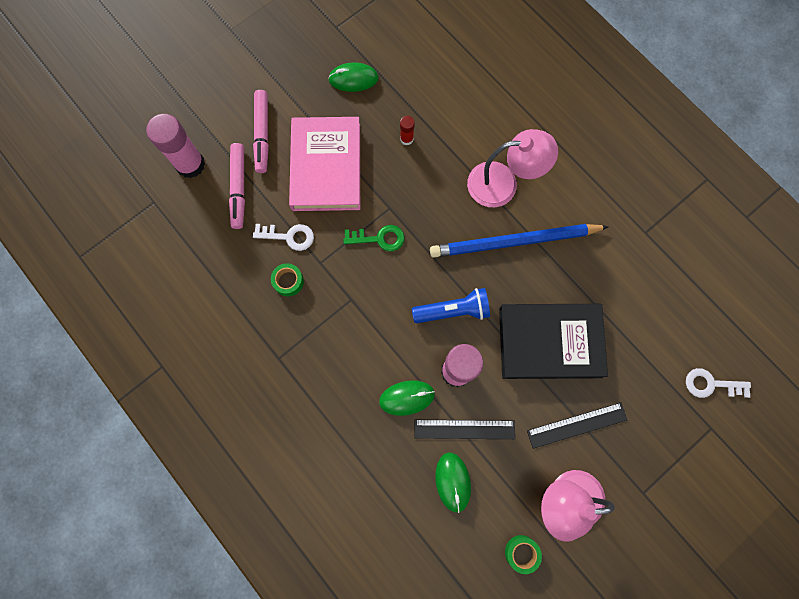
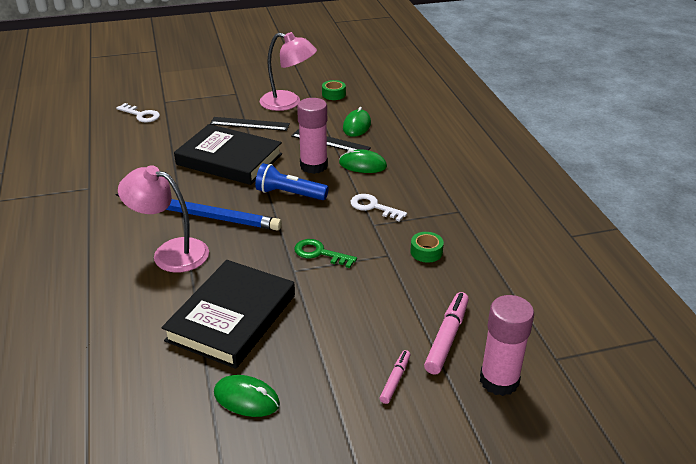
camera: 155 degrees left, 40 degrees down
(262, 134) = (395, 380): pink marker -> pink marker, size x0.59
(289, 236) = (409, 282): white key -> white key (373, 207)
(326, 167) = (337, 323): pink book -> none
(406, 139) = (232, 317): red glue stick -> black book

